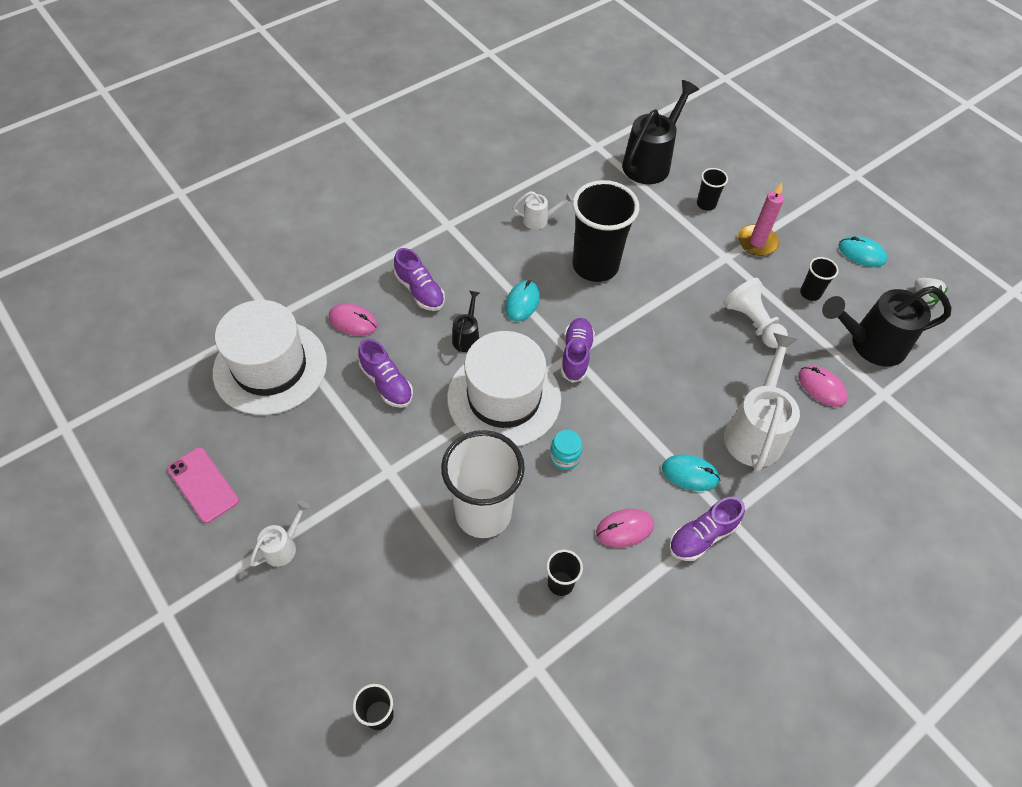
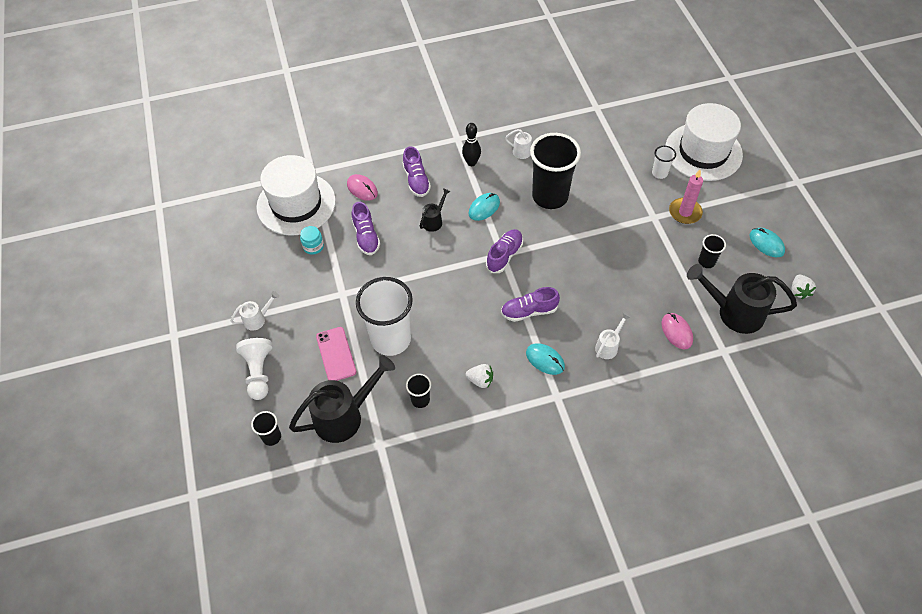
camera: 25 degrees right, 0 degrees up
(203, 485) = (225, 266): pink phone -> pink phone (336, 354)
(480, 250) = (471, 162): none -> black bowling pin
(504, 398) = (440, 269): white hat -> white hat (703, 152)
(565, 457) = (462, 321): turquoise jar -> turquoise jar (313, 246)
(624, 529) = (480, 380): pink mouse -> white strawberry
(650, 162) = (632, 130): black watering can -> black watering can (344, 416)
(702, 536) = (532, 403): purple shoe -> purple shoe (529, 311)
(706, 204) = (659, 173): black cup -> white cup
(752, 323) = (648, 270): white pawn -> white pawn (259, 372)
(755, 431) = (608, 346): white watering can -> white watering can, size x0.49

